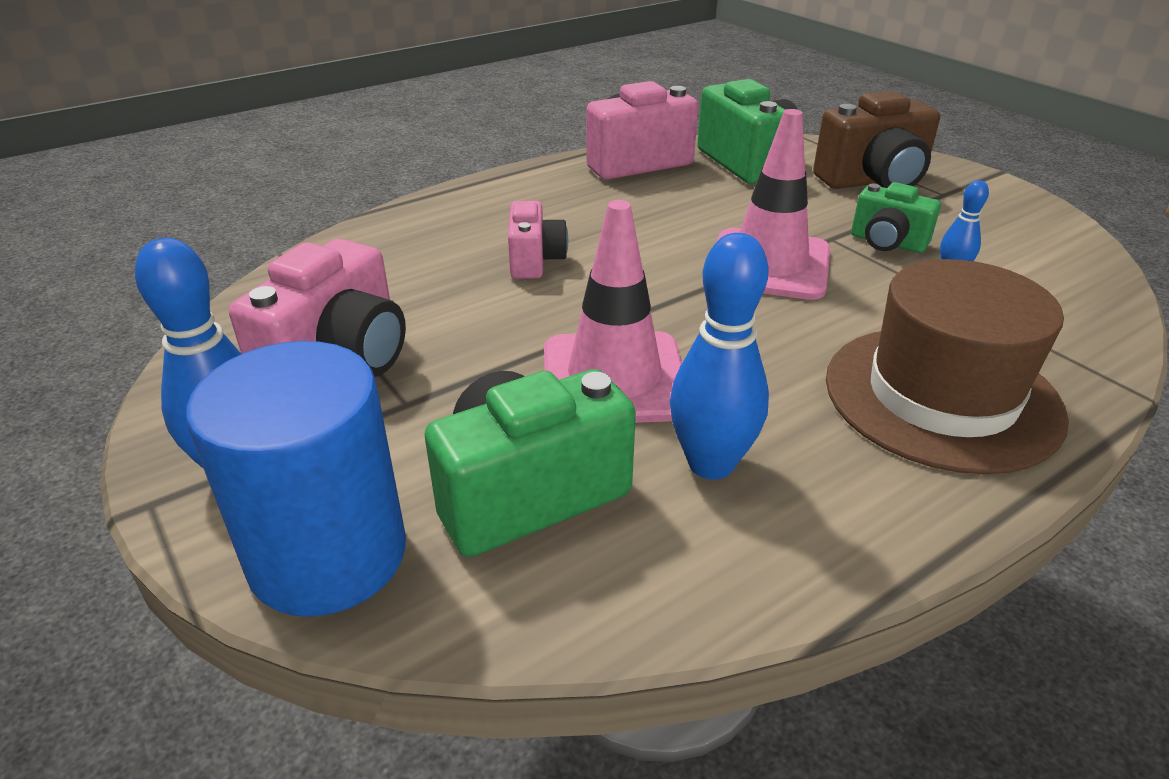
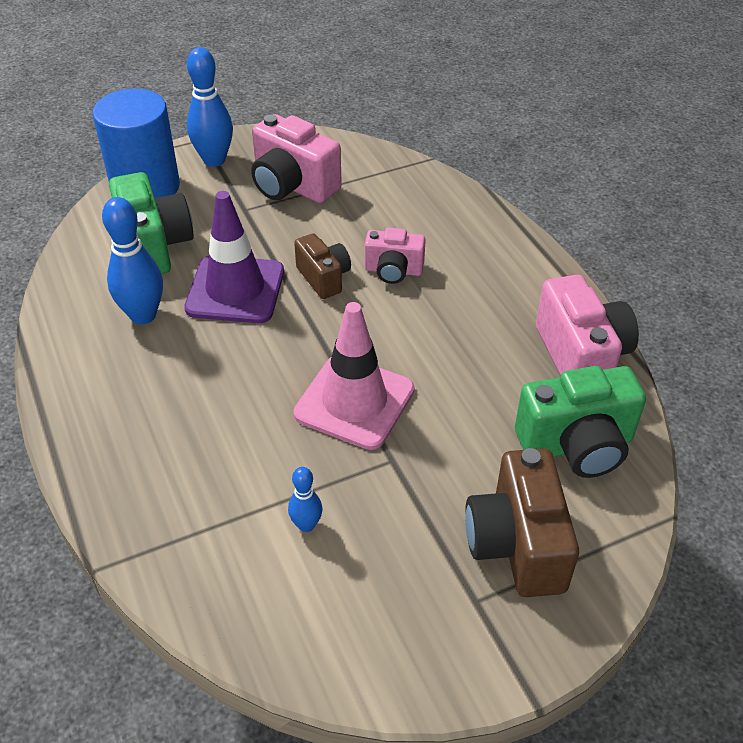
camera: 100 degrees right, 10 degrees up
(564, 307) = (324, 278): none -> brown camera
(614, 378) = (235, 290): pink traffic cone -> purple traffic cone
(887, 243) = (374, 499): green camera -> none
(941, 396) = (152, 442): brown hat -> none

